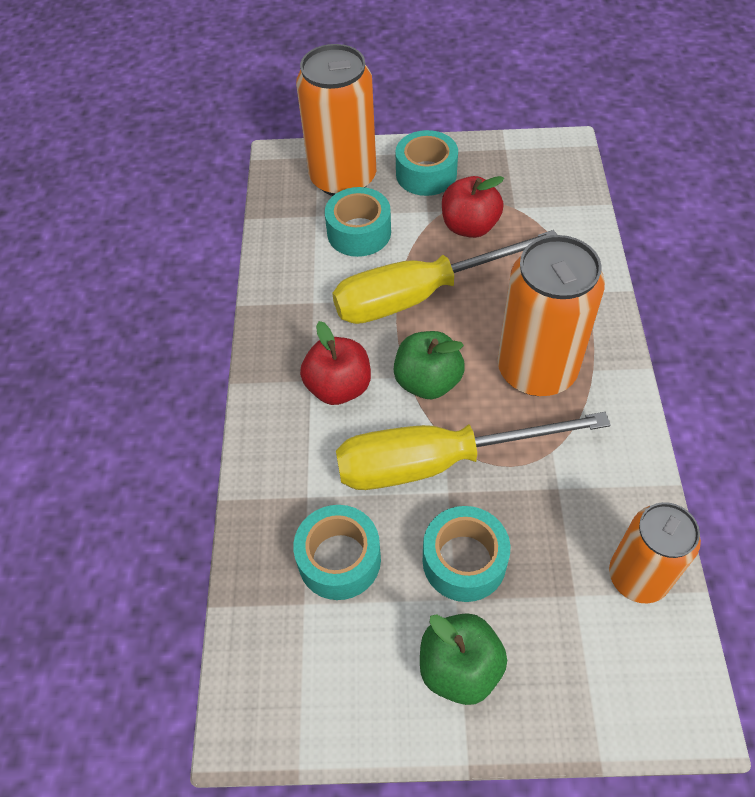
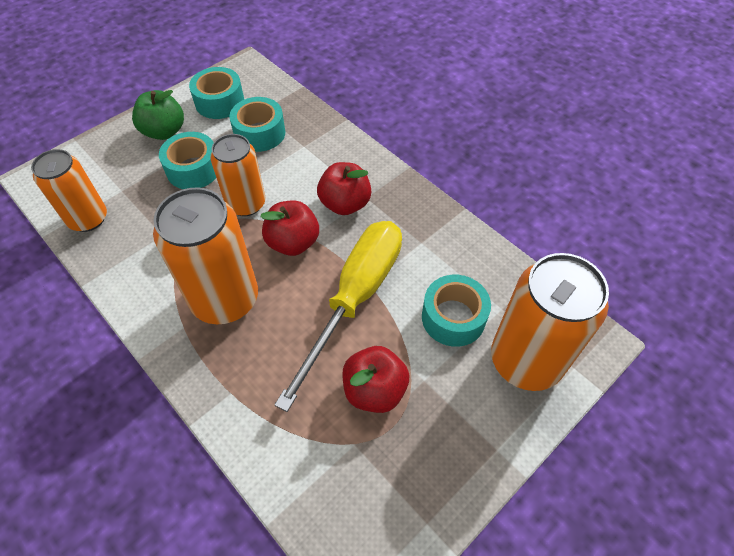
camera: 135 degrees right, 0 degrees up
(426, 174) = (466, 422): turquoise tape -> turquoise tape (219, 102)
(428, 382) = (293, 242): green apple -> red apple
(438, 462) = (246, 204): yellow screwdriver -> orange can

